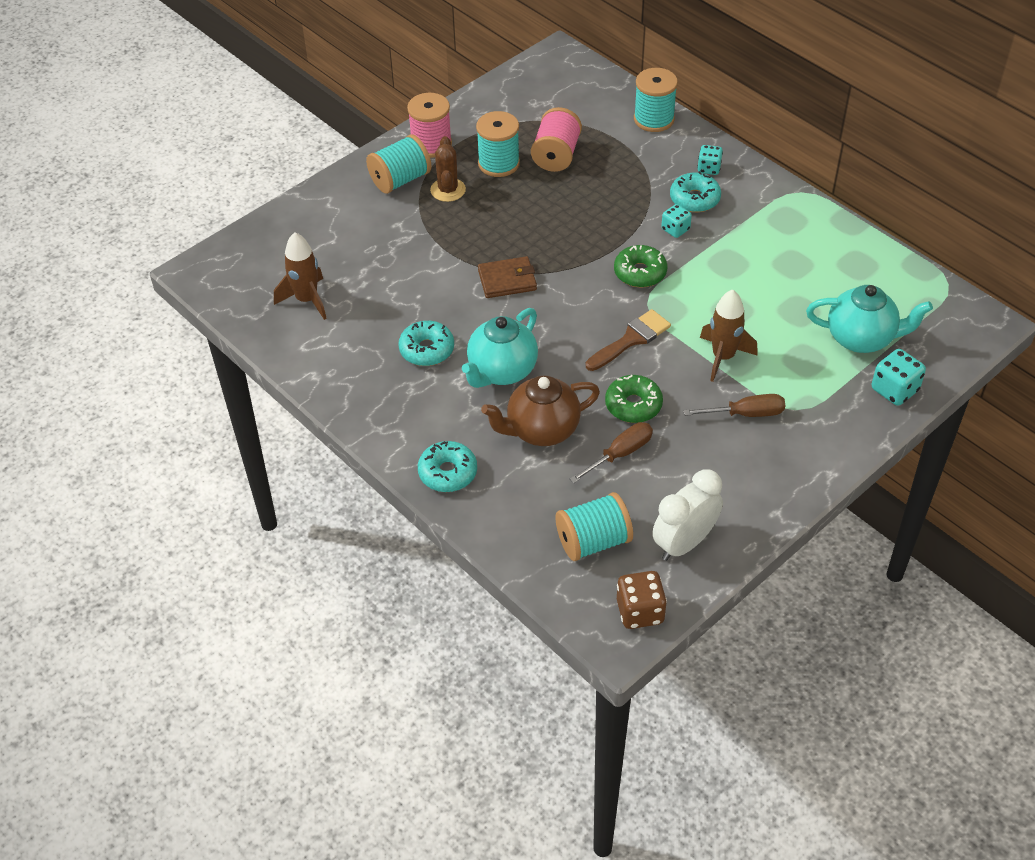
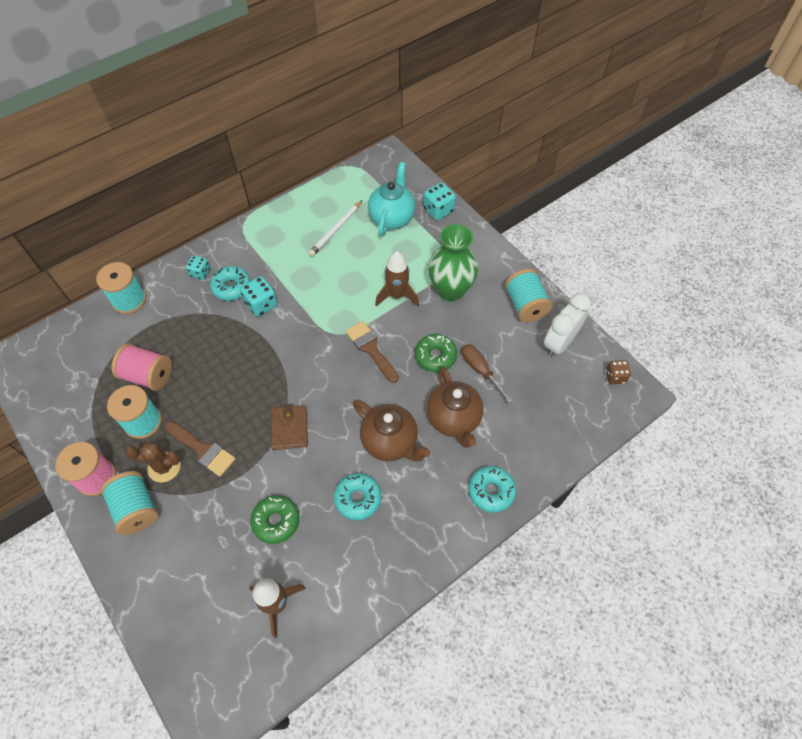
camera: 85 degrees left, 10 degrees up
(471, 215) = (202, 450): none -> brown brush
(501, 371) = (390, 442): turquoise teapot -> brown teapot
(593, 541) = (557, 397): turquoise spool -> turquoise spool (525, 305)
(640, 273) = (302, 334): green donut -> green donut (276, 521)
(640, 611) = (615, 377): brown dice -> brown dice, size x0.66
(675, 229) = (261, 304): turquoise dice -> turquoise dice, size x1.52
(684, 543) = (559, 343): white clock -> white clock turned 75 degrees clockwise
(746, 414) = (450, 290): brown screwdriver -> green vase
(818, 282) = (336, 230): none -> white pencil

